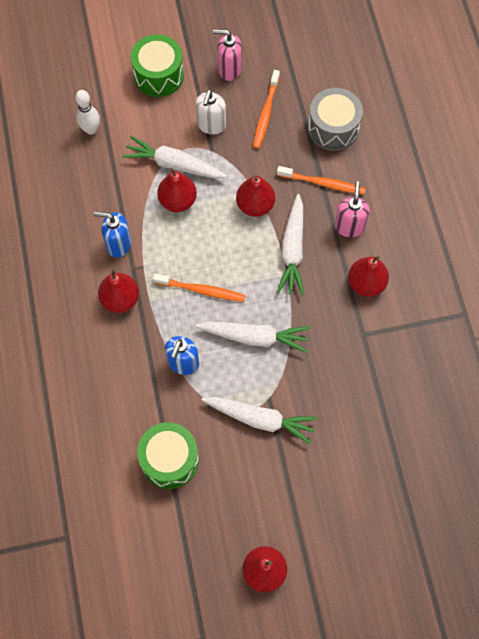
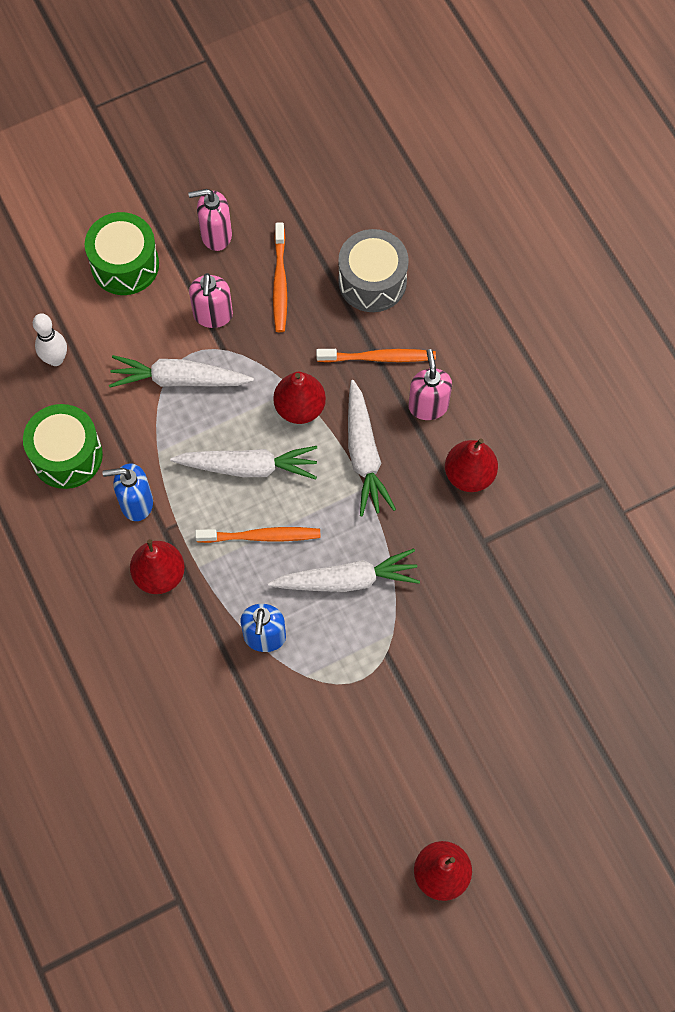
camera: 15 degrees left, 0 degrees up
(169, 460) = (282, 765): green drum -> green drum (66, 455)
(178, 201) = (197, 426): red pear -> none
(211, 125) = (213, 315): white soap dispenser -> pink soap dispenser
(260, 419) = (383, 683): white carrot -> white carrot (248, 467)

